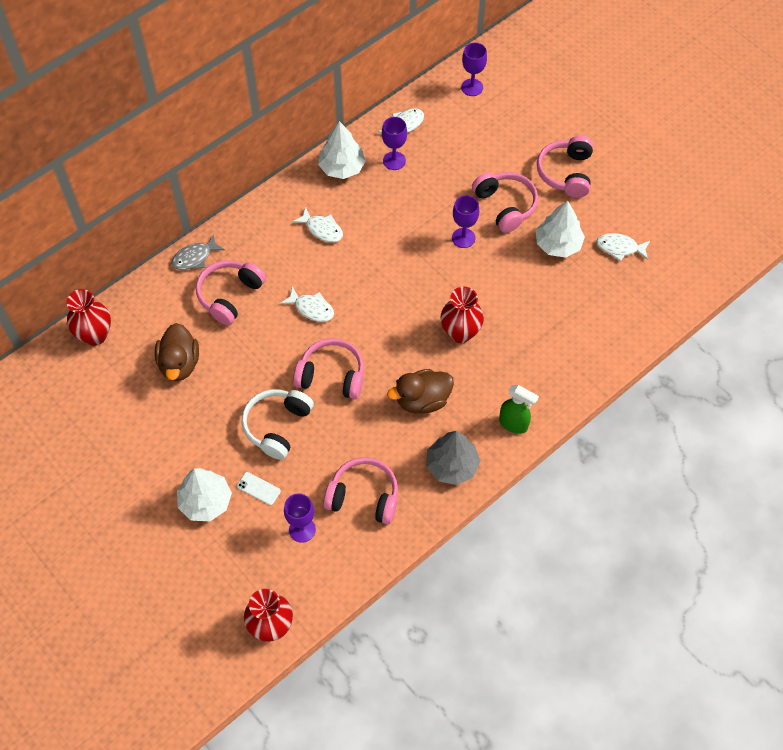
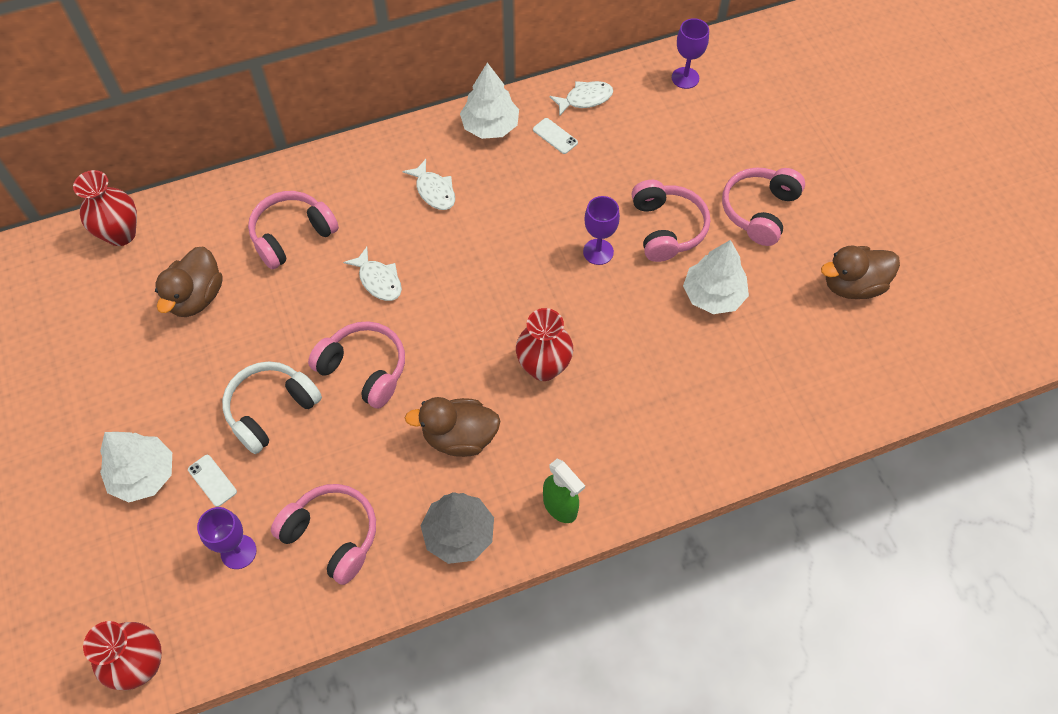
camera: 20 degrees right, 0 degrees up
(195, 257) = (274, 179): grey fish -> none
(394, 160) = (555, 136): purple goblet -> white phone
(619, 248) = (791, 324): white fish -> none
(651, 207) = (852, 285): none -> brown duck

